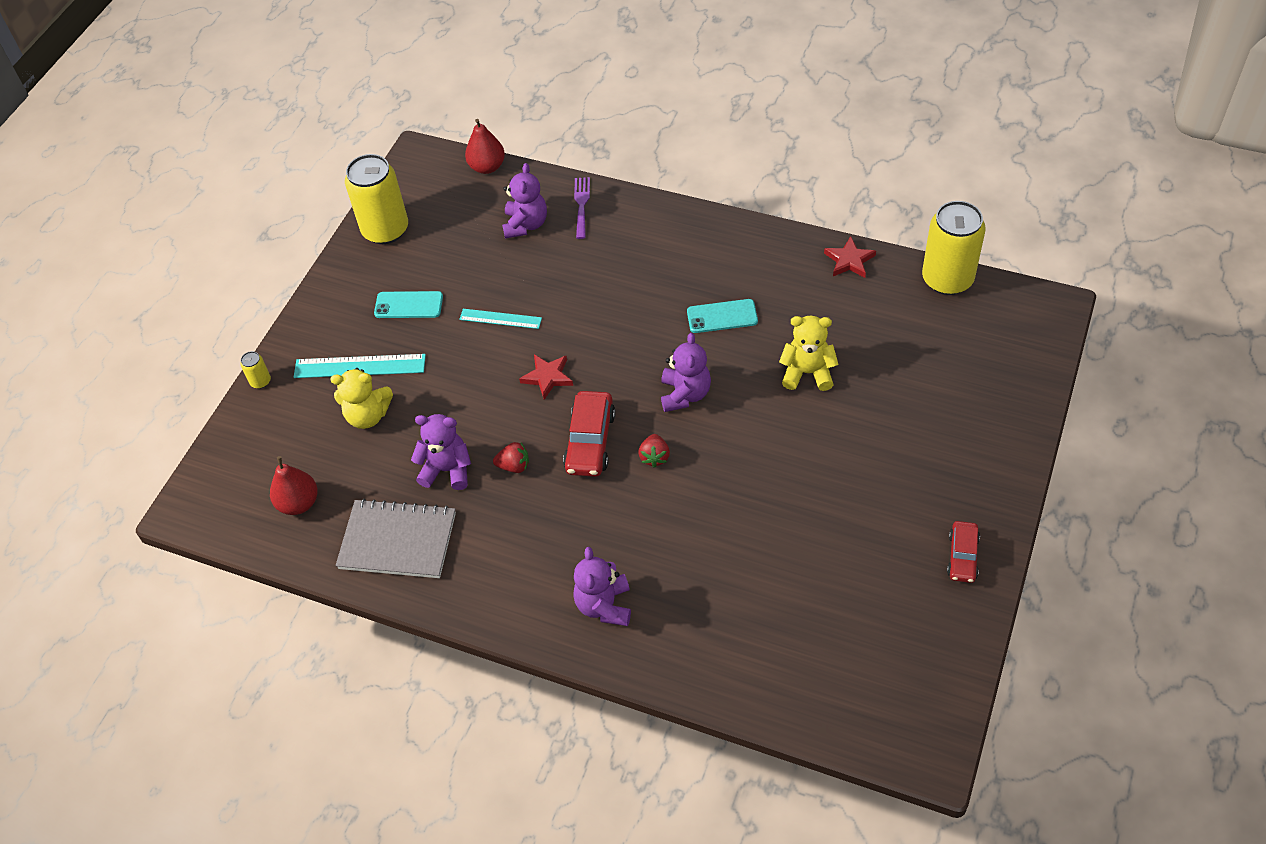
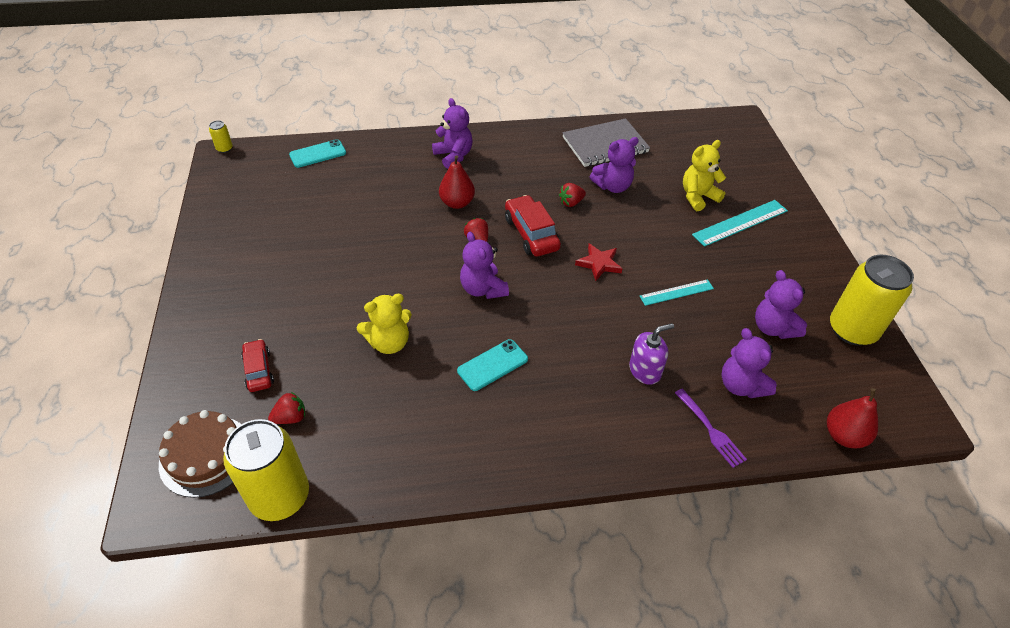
camera: 145 degrees right, 5 degrees down
(260, 381) = (792, 191): yellow can -> yellow can (224, 148)
(299, 503) = (683, 142): red pear -> red pear (457, 203)
(409, 305) = (757, 276): turquoise phone -> turquoise phone (318, 154)
(449, 256) = (773, 328): none -> purple teddy bear
(593, 264) = (645, 370): none -> purple soap dispenser
(849, 260) = (396, 477): red star -> none
(923, 337) = (290, 417): none -> red strawberry
(962, 556) = (218, 254): red car -> red car (258, 370)
(1004, 331) = (206, 455): none -> brown cake

